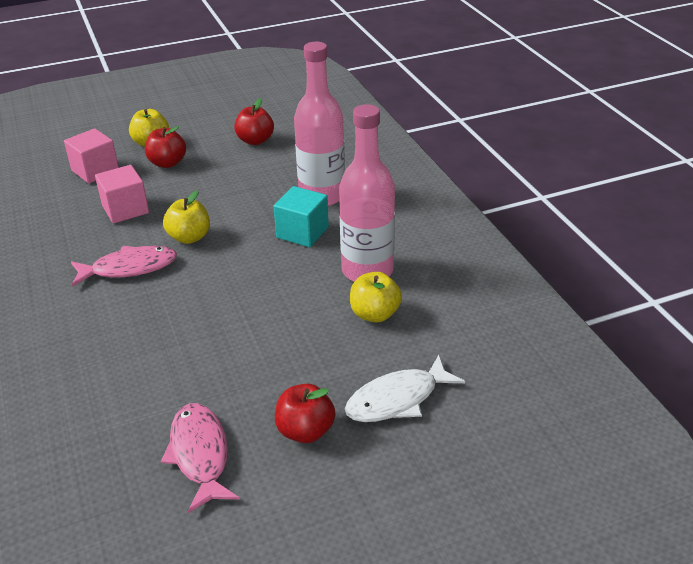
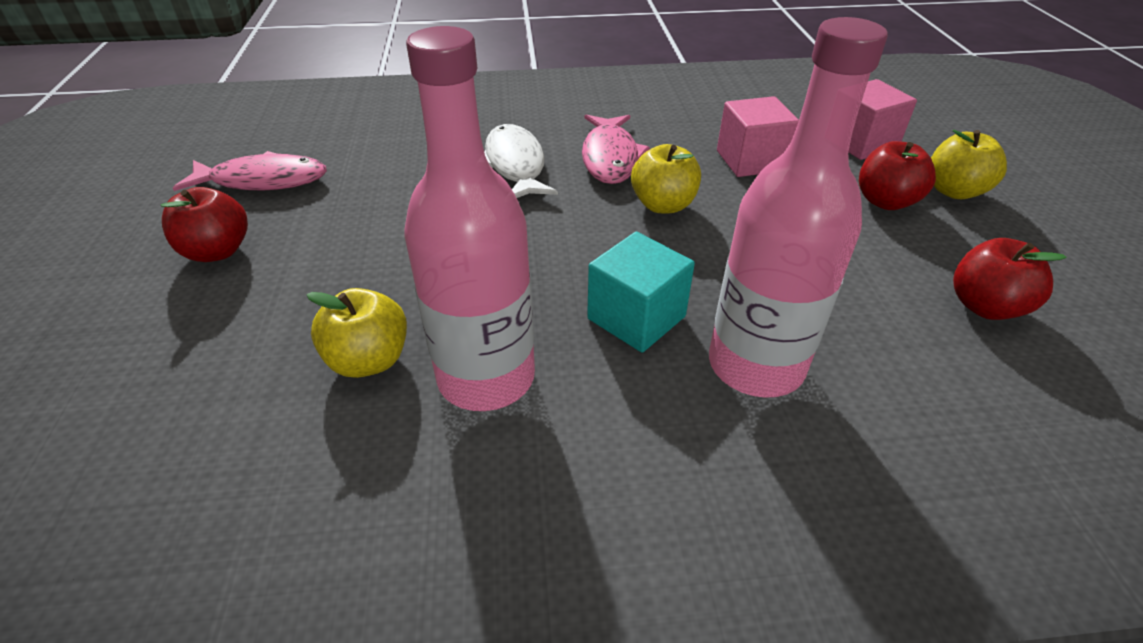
camera: 105 degrees right, 5 degrees up
(397, 399) = (180, 341): white fish -> white fish (515, 165)

